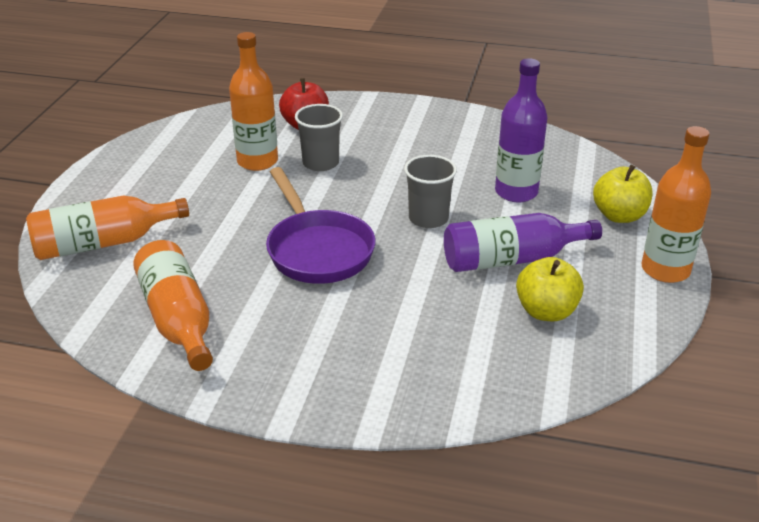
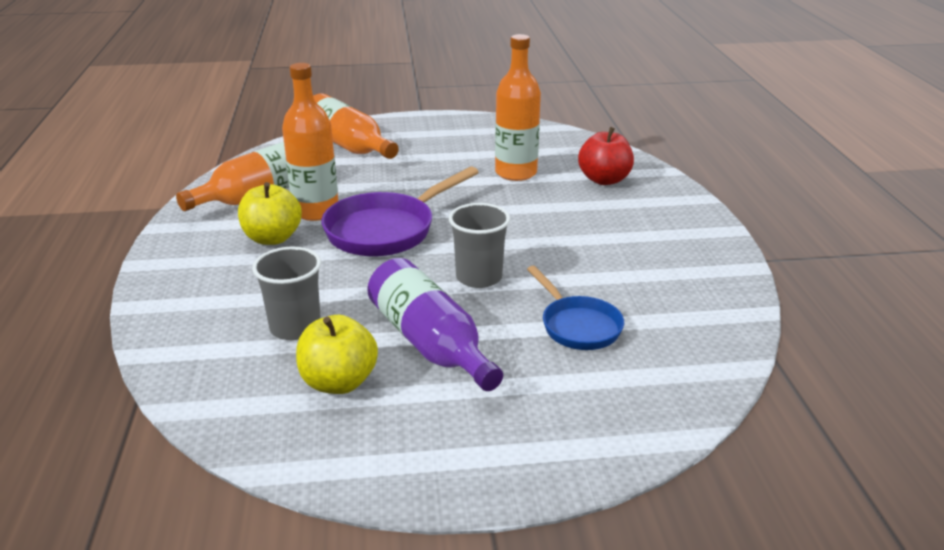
camera: 70 degrees right, 5 degrees down
(320, 163) = (539, 201): grey cup -> grey cup (295, 327)
(516, 192) = (577, 326): purple bottle -> blue pan
(619, 216) = (584, 417): yellow apple -> yellow apple (272, 238)
(665, 270) = (474, 475): orange bottle -> orange bottle (316, 211)

